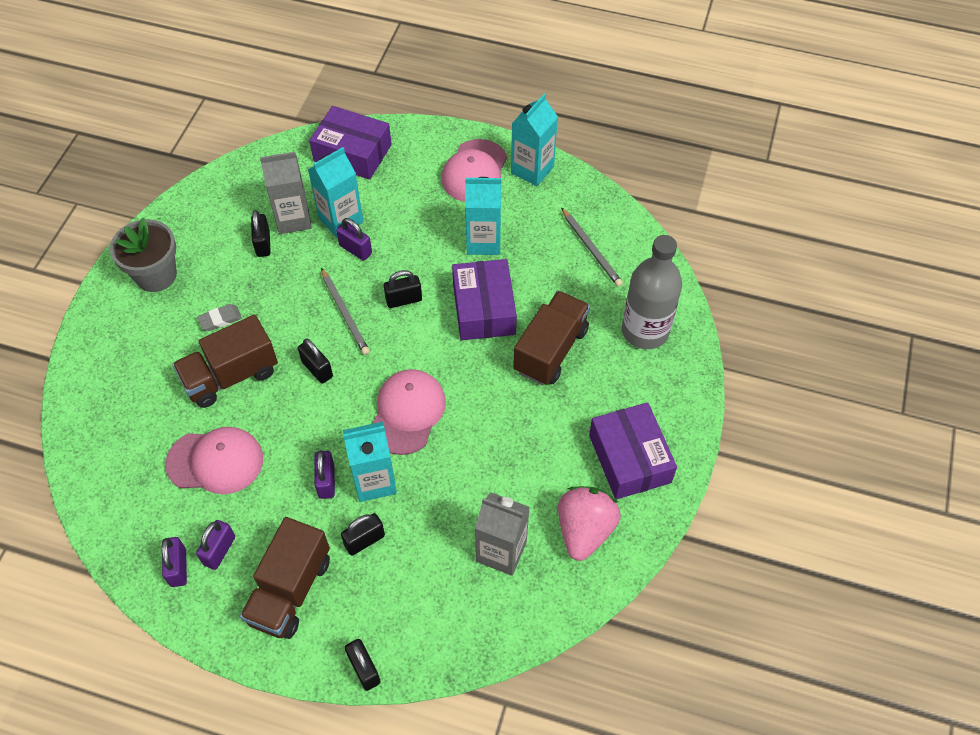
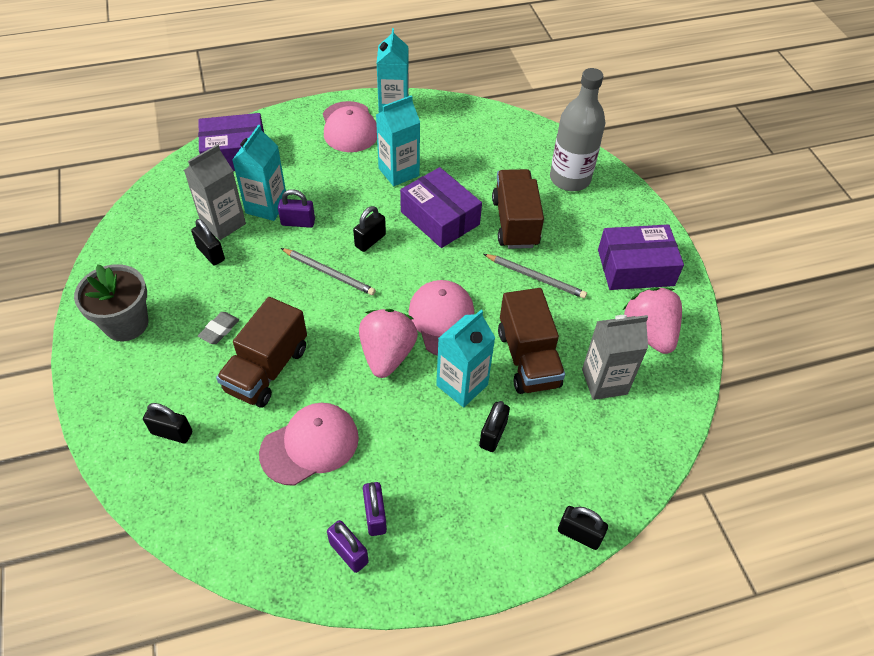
camera: 35 degrees left, 5 degrees down
(290, 590) = (465, 510): brown truck -> brown truck (528, 358)
(317, 369) = (341, 326): black padlock -> black padlock (172, 433)
(326, 481) = (422, 407): purple padlock -> none
(335, 417) = (387, 355): none -> pink strawberry
(591, 249) = (484, 142): grey pencil -> grey pencil (536, 277)
(629, 458) = (635, 267): purple box -> purple box turned 45 degrees counterclockwise

